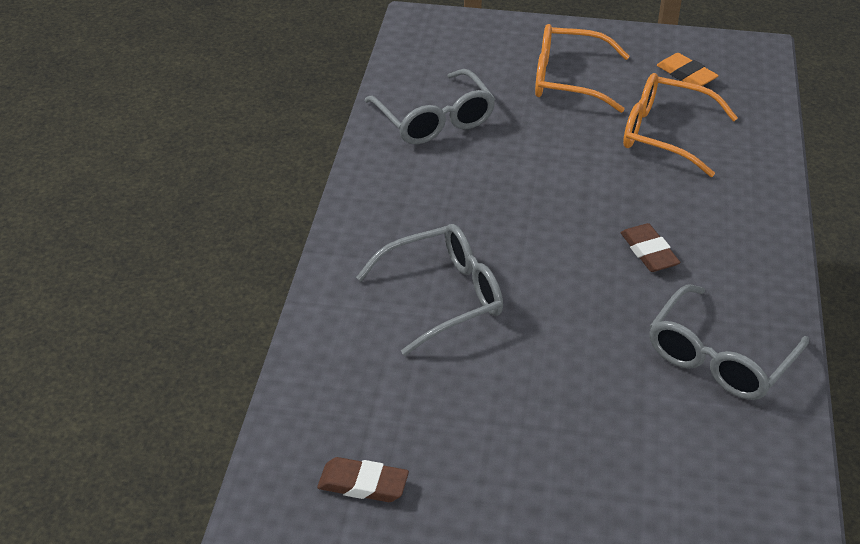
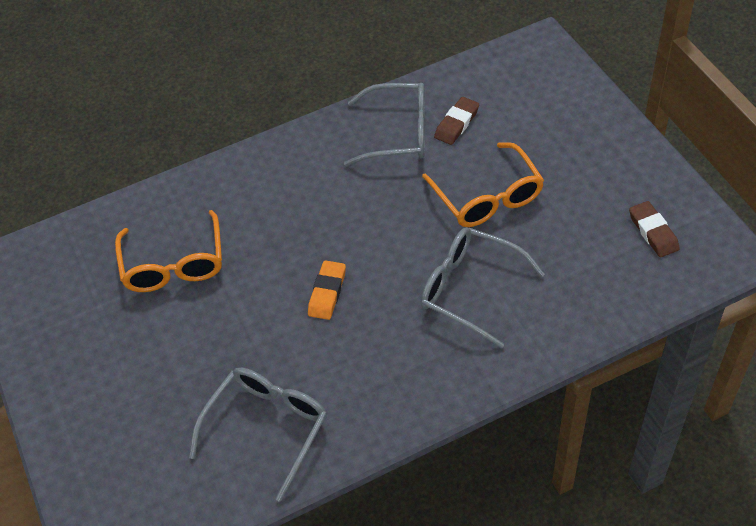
camera: 120 degrees left, 10 degrees up
(568, 80) = (135, 367): orange glasses -> orange glasses (487, 197)
(648, 252) = (327, 208): brown eraser -> brown eraser (457, 124)
(686, 75) = (74, 291): orange eraser -> orange eraser (327, 292)

